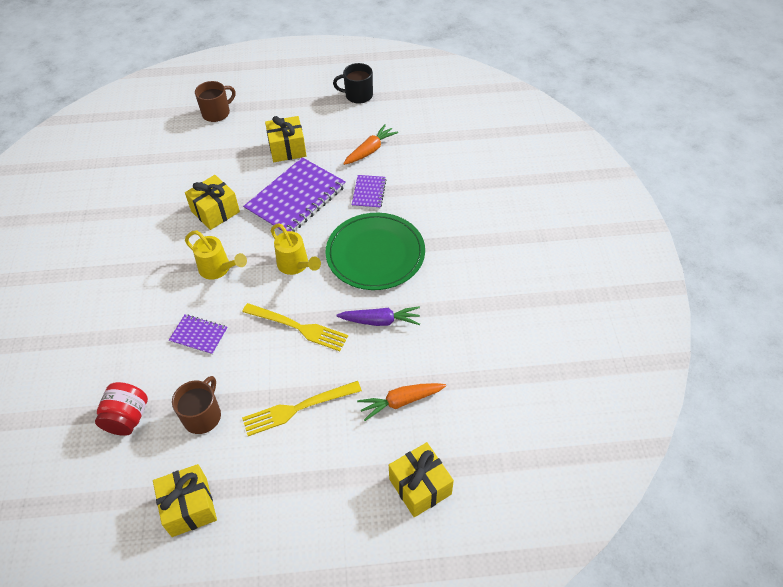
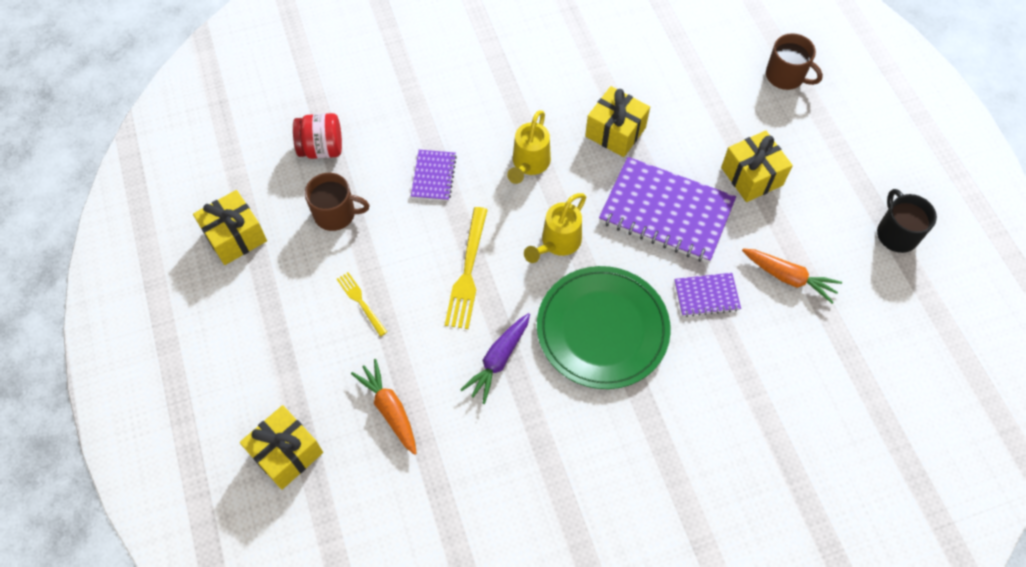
camera: 75 degrees right, 10 degrees up
(297, 409) = (360, 301): yellow fork -> yellow fork, size x0.58
(380, 321) = (498, 360): purple carrot -> purple carrot turned 45 degrees clockwise

